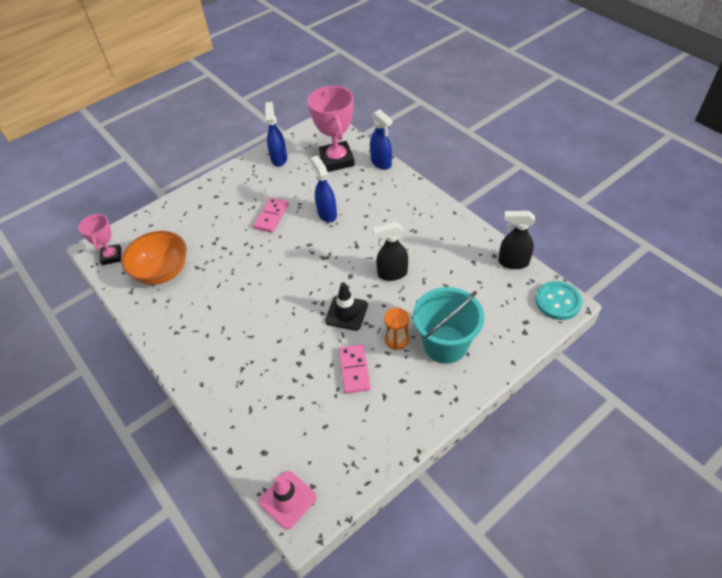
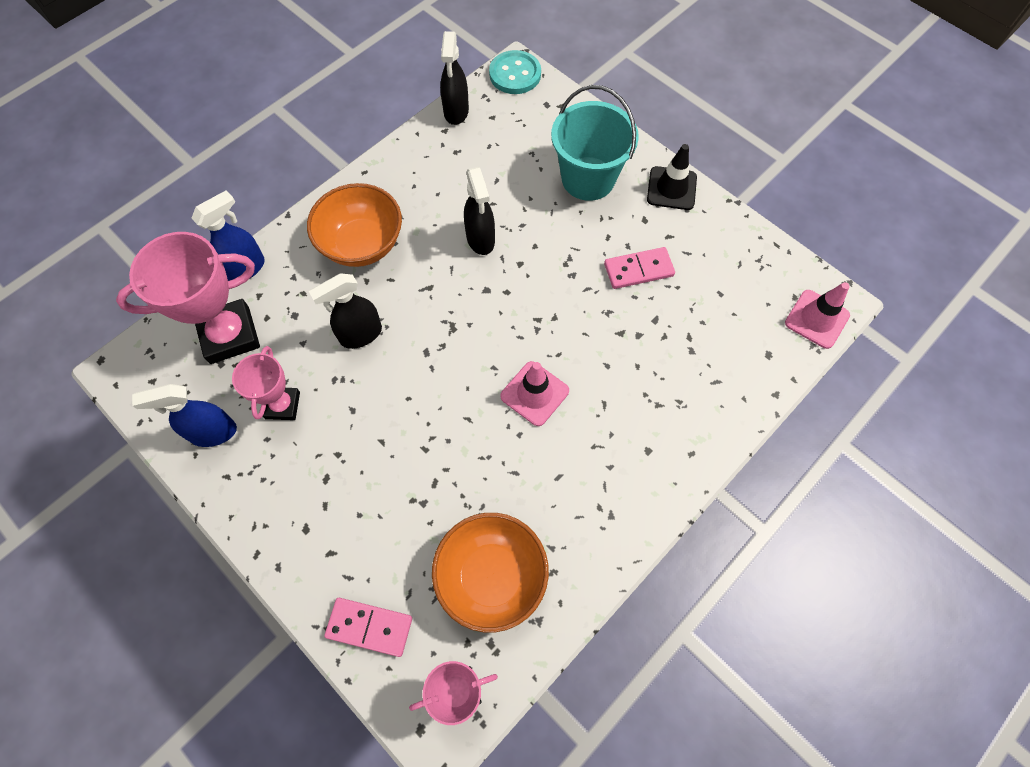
camera: 100 degrees left, 15 degrees up
(267, 298) = (534, 393): none -> pink traffic cone
(271, 216) = (363, 419): pink domino -> pink domino (369, 627)
(288, 183) = (282, 405): none -> pink trophy
(327, 214) = (360, 335): blue spray bottle -> black spray bottle
(346, 313) = (552, 287): black traffic cone -> black traffic cone (671, 188)
(394, 213) = (362, 244): none -> orange bowl
(396, 340) = (588, 228): orange hourglass -> none

